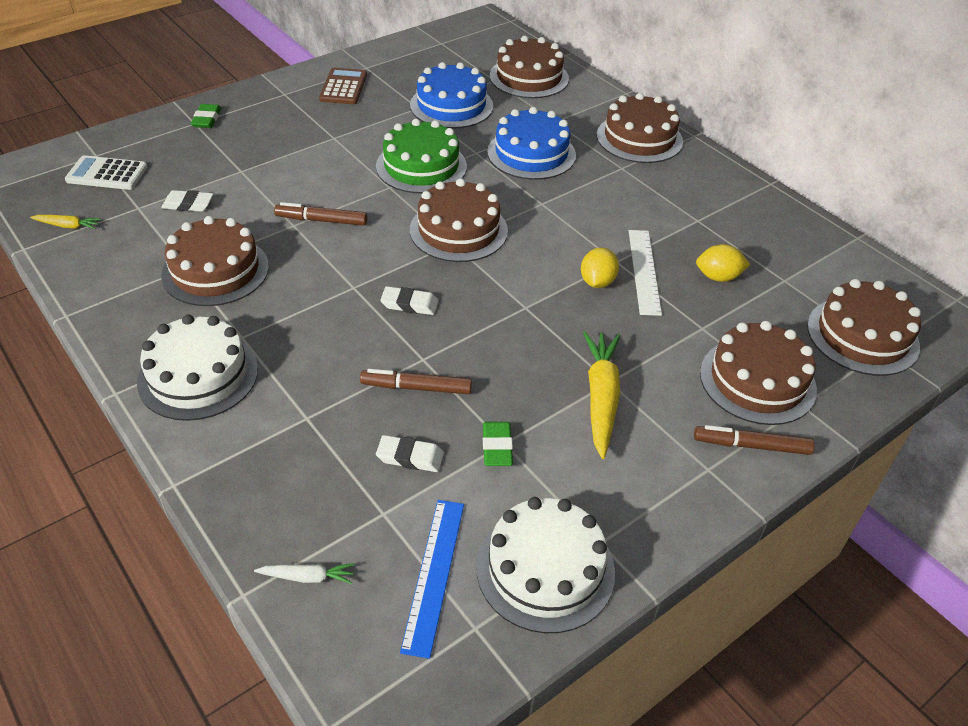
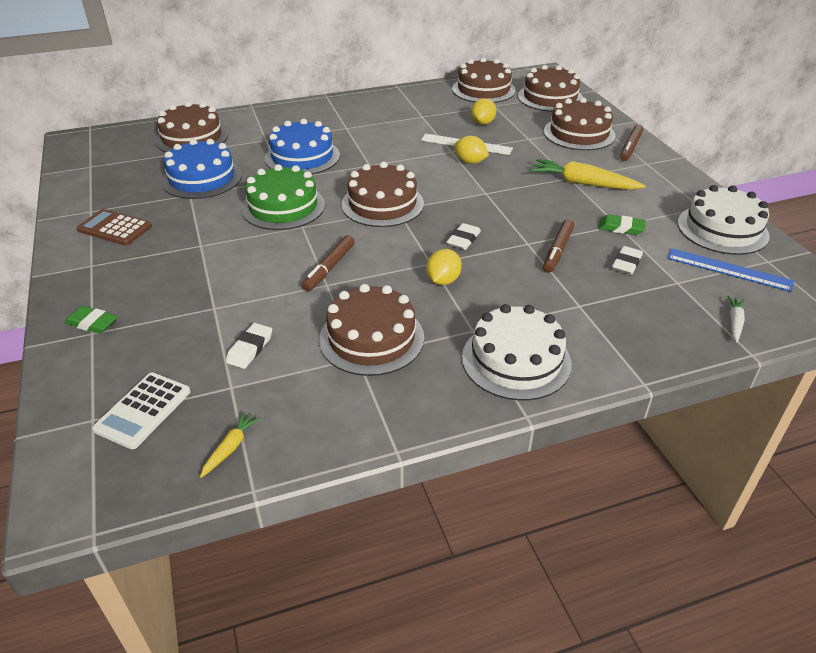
camera: 70 degrees left, 5 degrees down
(323, 301) = (443, 280): none -> yellow lemon
(639, 138) = (315, 114): brown cake -> brown cake (483, 90)

